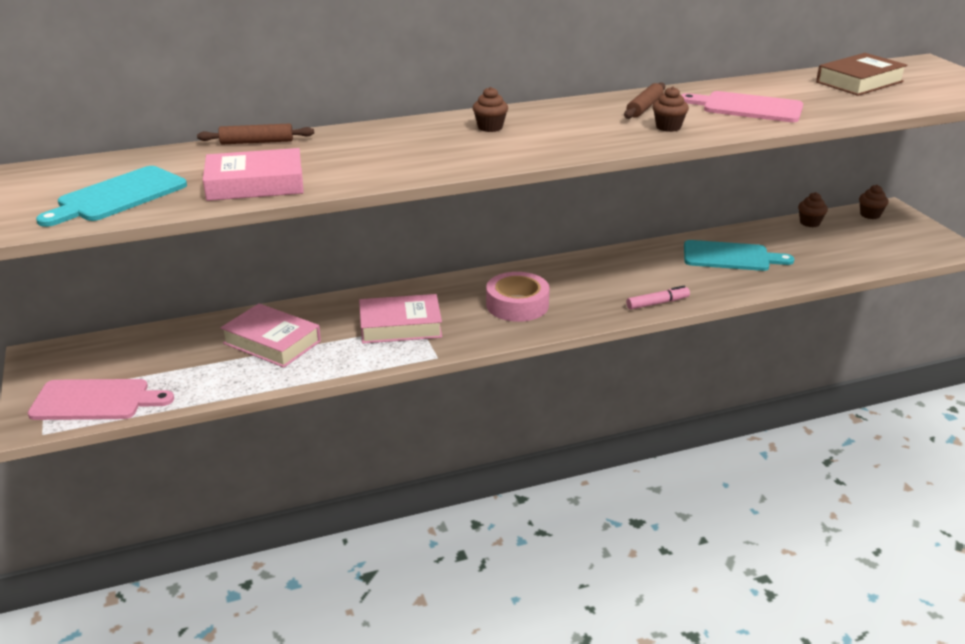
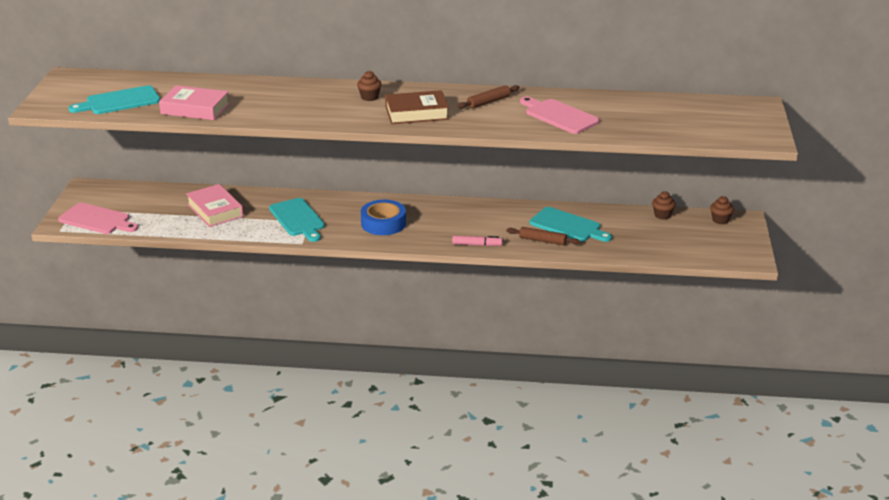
camera: 25 degrees right, 0 degrees up
(257, 142) = (223, 80): brown rolling pin -> brown rolling pin (542, 240)
(400, 326) = (298, 219): pink book -> turquoise cutting board
(517, 305) = (383, 223): pink tape -> blue tape
(668, 127) = (482, 120): brown cupcake -> none
(859, 82) = (676, 111): brown book -> brown book (416, 113)

